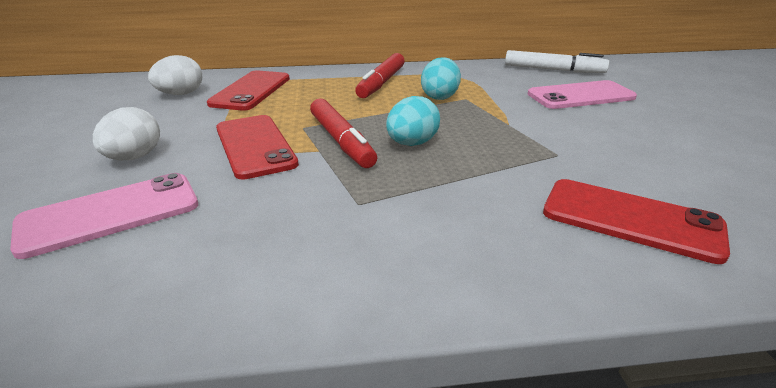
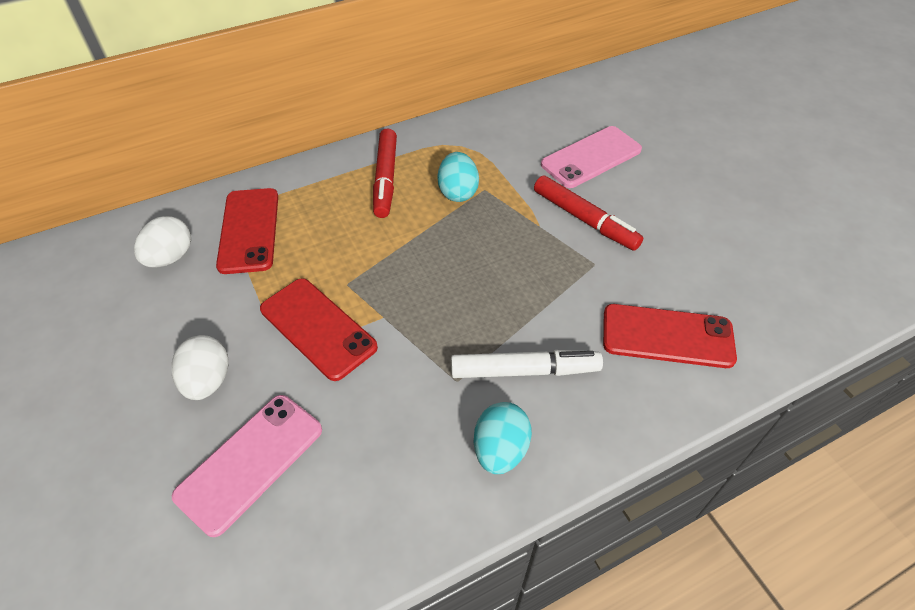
camera: 20 degrees left, 20 degrees up
(341, 141) = (397, 296): red marker -> red marker (585, 219)
(412, 144) = (465, 282): turquoise egg -> turquoise egg (500, 450)
(553, 70) = (553, 110): white marker -> white marker (524, 370)

